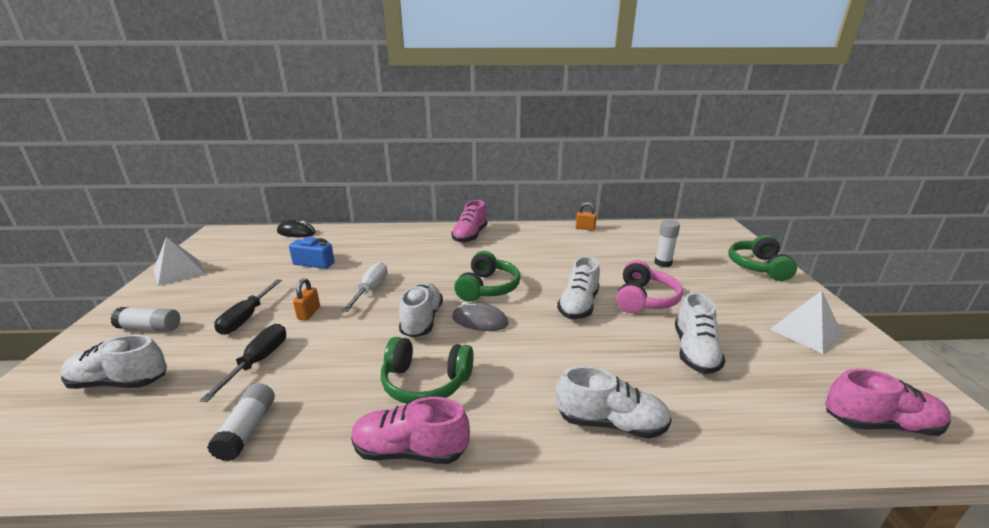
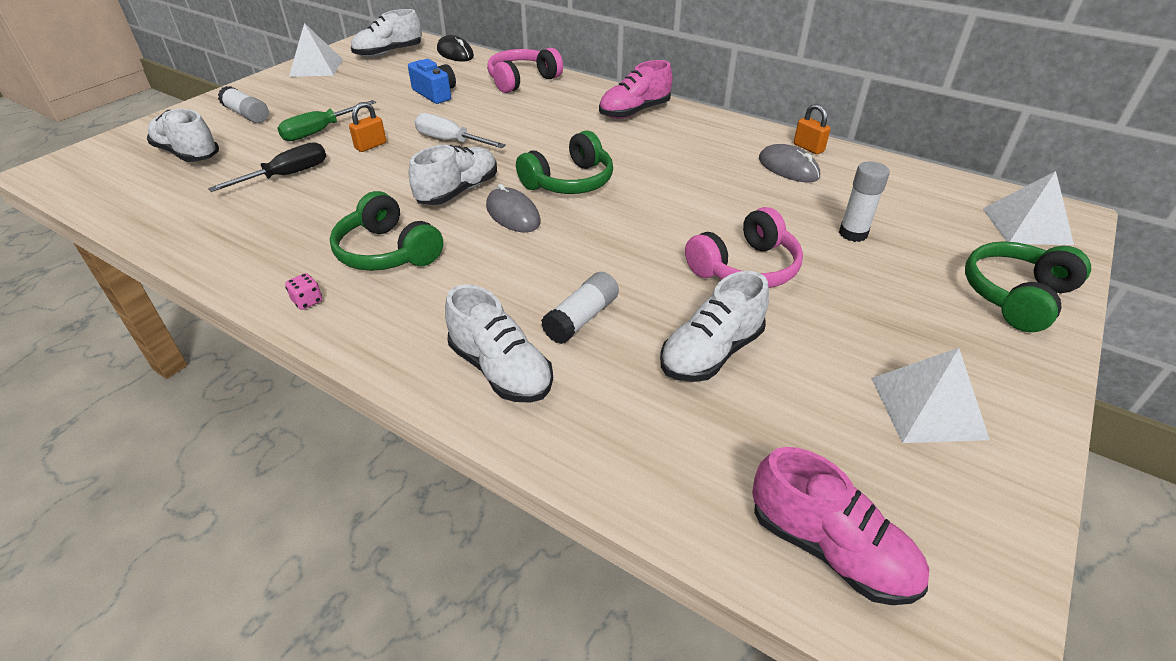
camera: 35 degrees right, 15 degrees up
(247, 317) = (320, 131): black screwdriver -> green screwdriver
(247, 429) = (223, 228): white glue stick -> white glue stick (582, 318)
(370, 289) = (450, 141): white screwdriver -> white screwdriver turned 105 degrees counterclockwise
(371, 237) = (522, 80): none -> pink headphones
(410, 450) = (307, 301): pink shoe -> pink dice
(578, 305) = (647, 241): white shoe -> white shoe (388, 53)
(590, 241) = (788, 168): none -> grey mouse
(717, 235) = (1026, 226): none -> white pyramid

